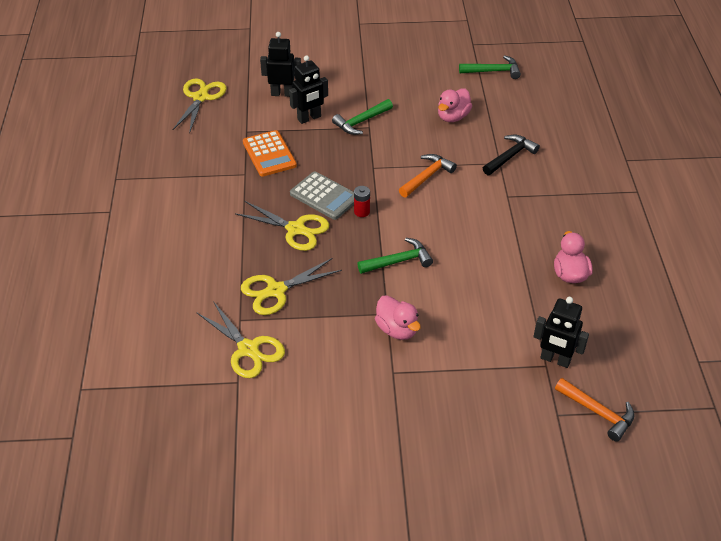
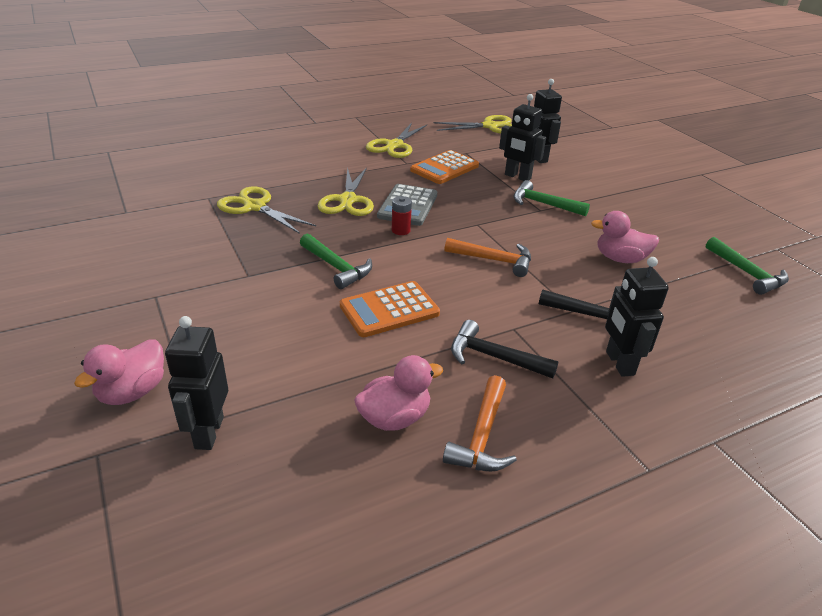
camera: 65 degrees right, 10 degrees down
(248, 349) = (170, 209): yellow scissors -> yellow scissors (394, 145)
(397, 329) = (224, 286): pink duck -> pink duck (132, 392)
(464, 247) = (389, 310): none -> orange calculator
(531, 215) = (493, 357): none -> black hammer
(556, 165) = (619, 363): none -> black robot
(598, 413) = (104, 504): orange hammer -> orange hammer (482, 436)

